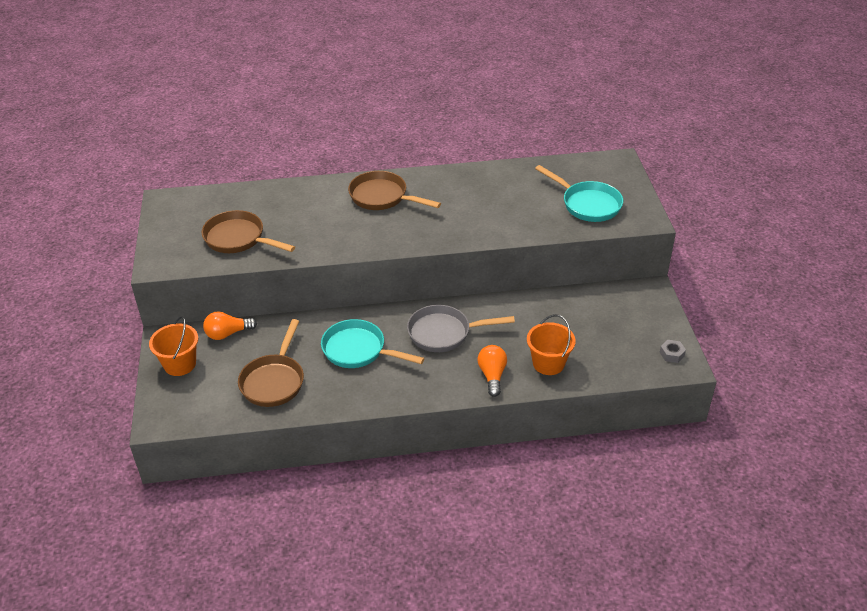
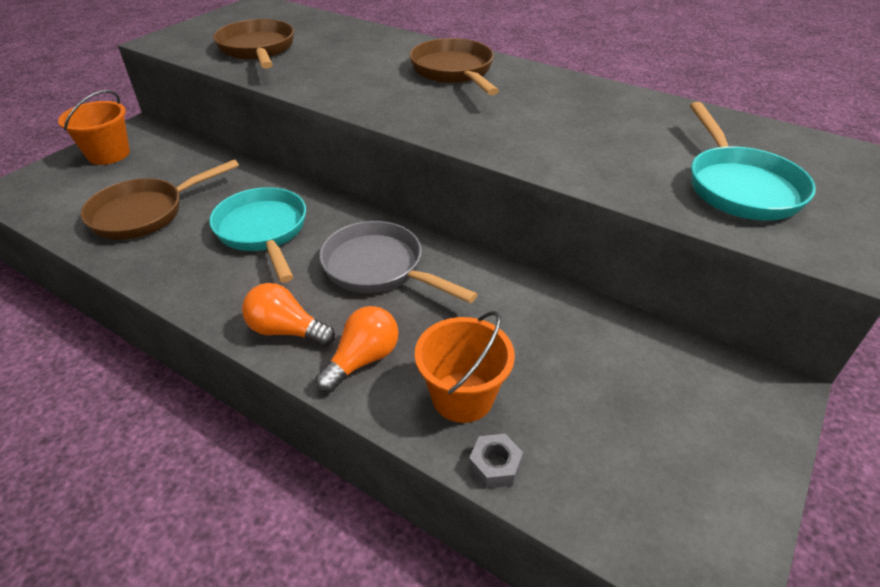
camera: 40 degrees right, 0 degrees up
(227, 334) = (184, 150): orange light bulb -> orange light bulb (286, 330)
(671, 354) = (707, 534): grey nut -> grey nut (495, 465)

